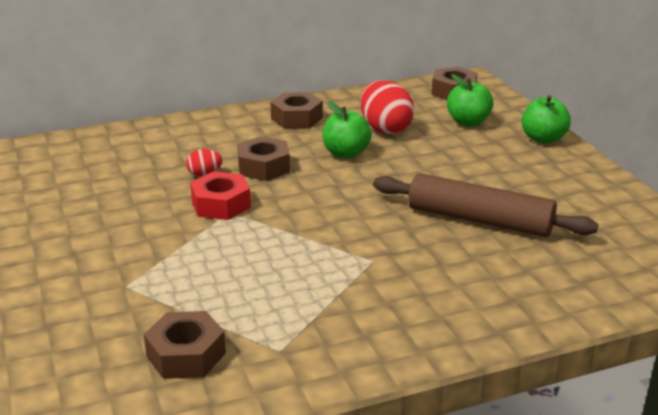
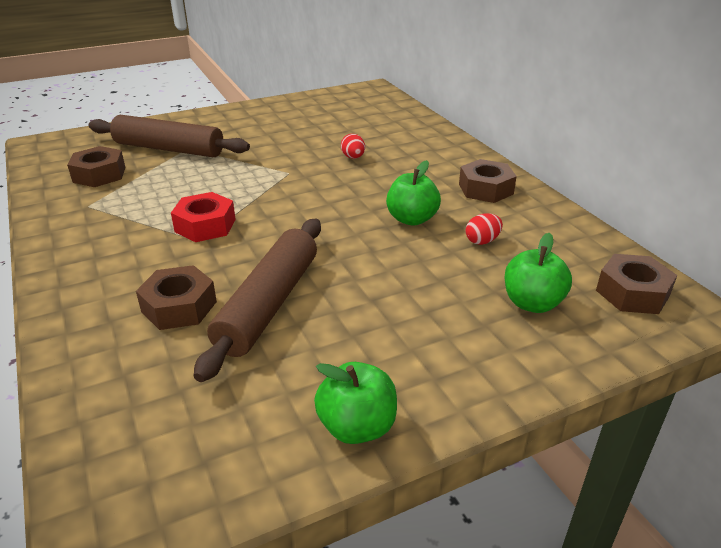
camera: 85 degrees right, 5 degrees up
(121, 302) = (169, 149): none -> brown rolling pin
(221, 204) = (301, 168): red nut -> red nut (205, 225)
(263, 167) = (371, 180): brown nut -> brown nut (179, 307)
(385, 129) = (482, 241): red egg -> red egg, size x0.50
(543, 139) = (507, 373): green apple -> green apple (357, 427)

